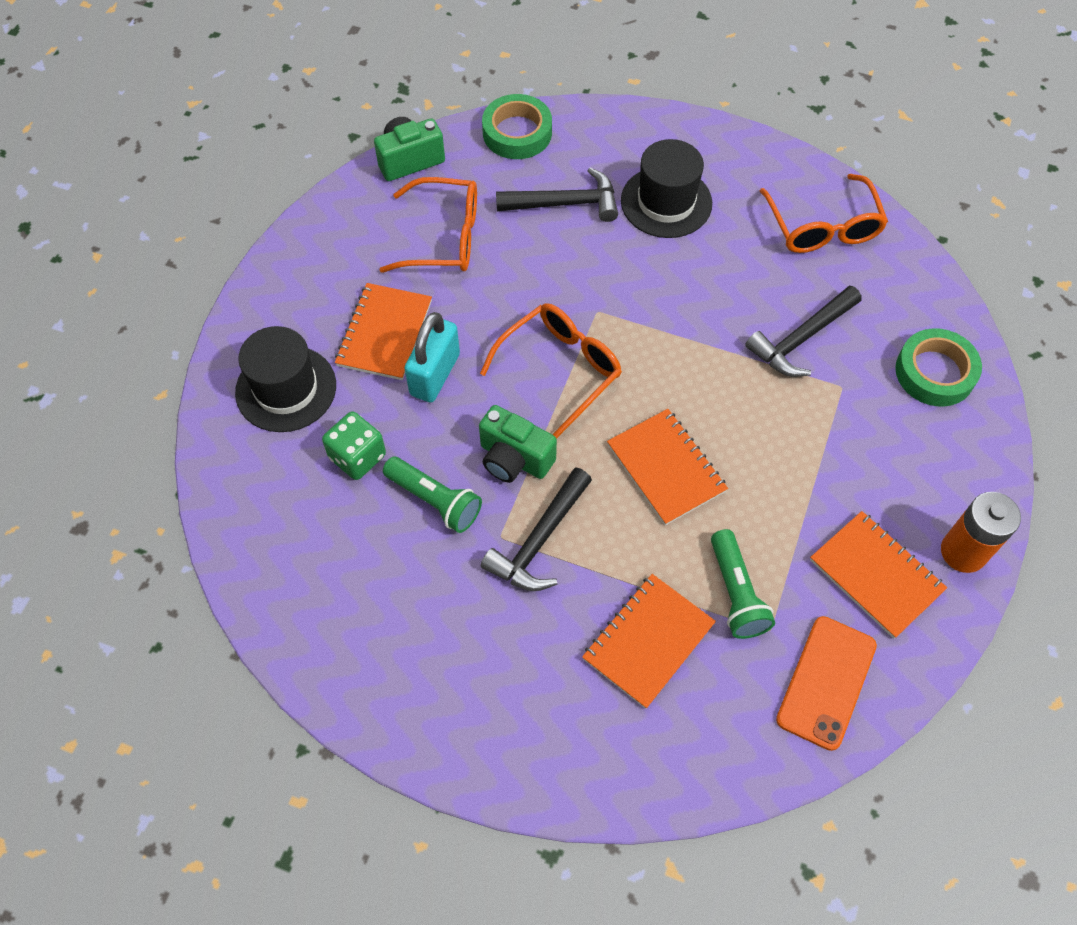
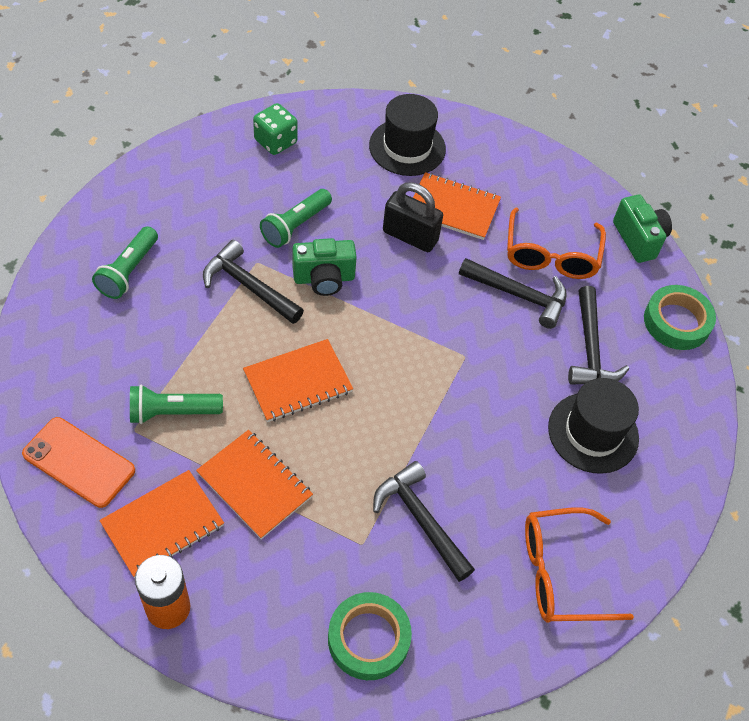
camera: 90 degrees right, 5 degrees down
(357, 457) = (341, 184): green dice -> green dice (275, 141)
(435, 374) = (410, 236): turquoise padlock -> black padlock
(505, 266) = (518, 295): none -> black hammer
(514, 459) = (324, 279): green camera -> green camera turned 135 degrees counterclockwise
(539, 689) = (128, 271): none -> green flashlight
(560, 369) = (406, 321): orange glasses -> none
(648, 641) = (147, 344): orange notebook -> orange notebook (254, 485)

